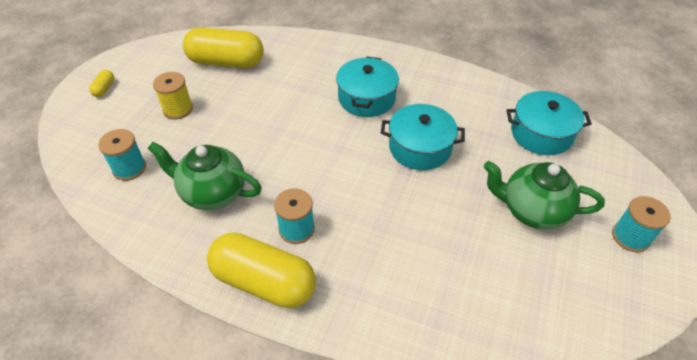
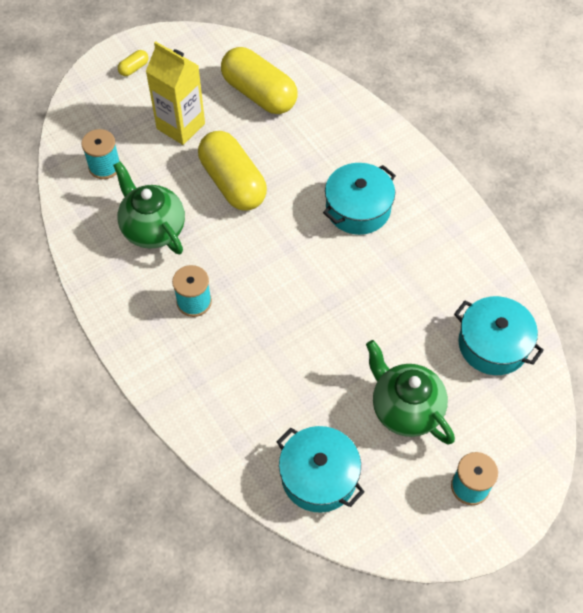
camera: 35 degrees right, 10 degrees up
(178, 109) = (181, 126): yellow spool -> yellow carton
(264, 282) = (137, 330): yellow capsule -> yellow capsule (233, 183)
(420, 148) = (361, 289): turquoise pot -> turquoise pot (319, 476)

